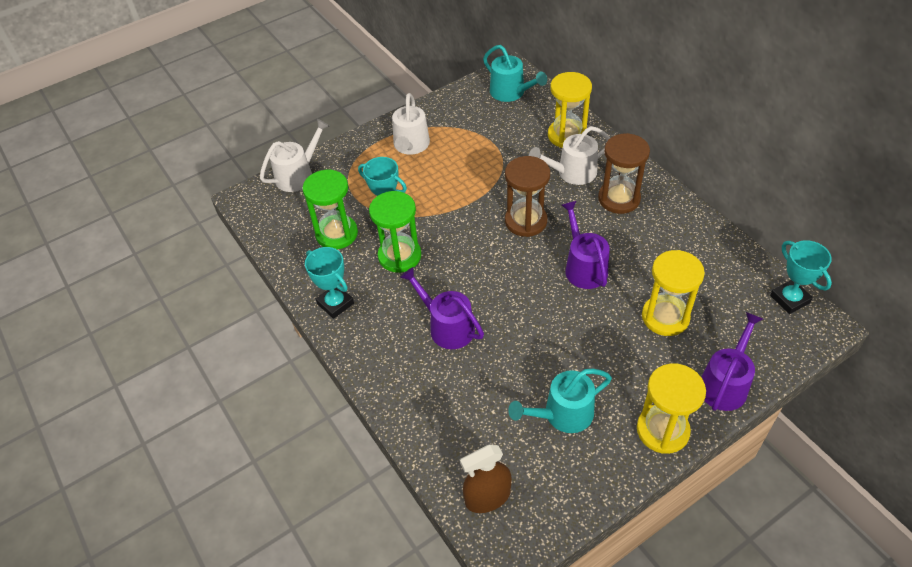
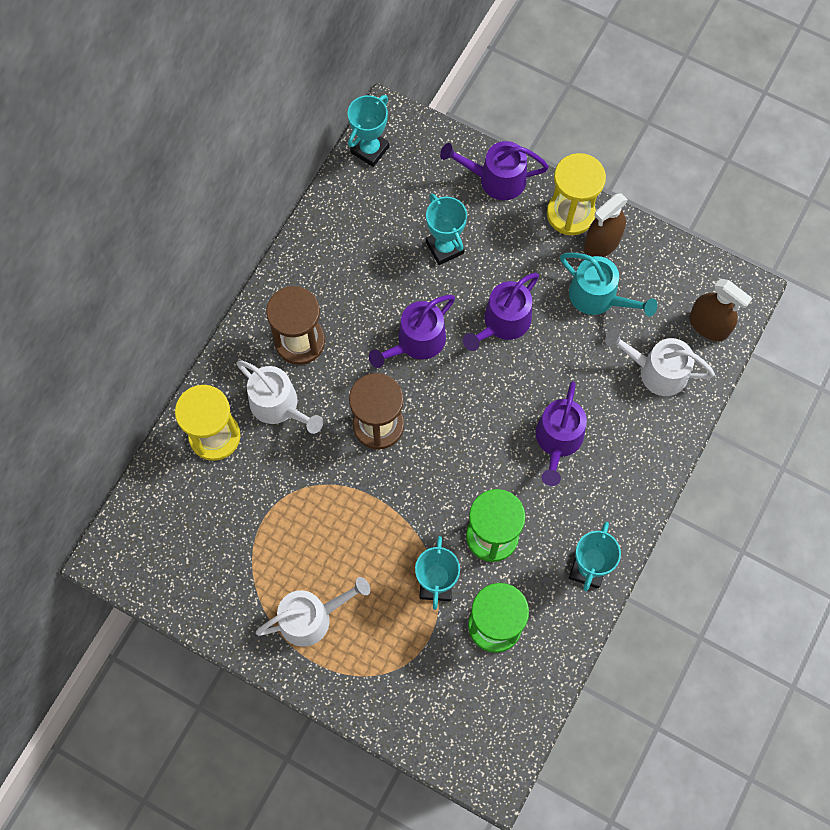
camera: 120 degrees left, 20 degrees up
(298, 175) = (425, 734): white watering can -> white watering can (657, 371)
(510, 93) = (157, 539): turquoise watering can -> none
(572, 331) = (503, 323): none -> purple watering can
(619, 443) = (602, 243): none -> brown spray bottle
(665, 317) = (444, 247): yellow hourglass -> turquoise trophy

